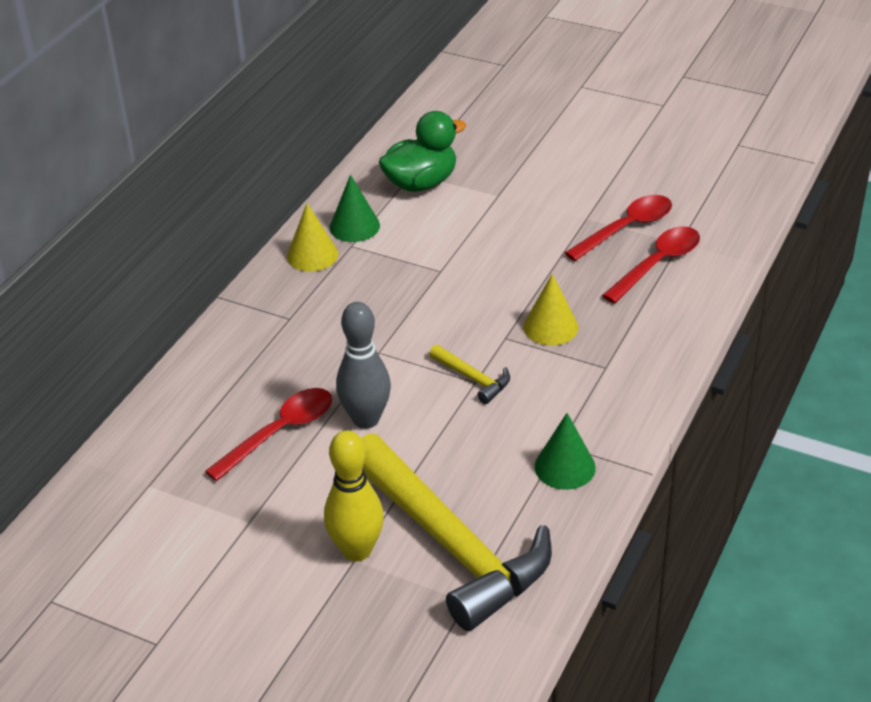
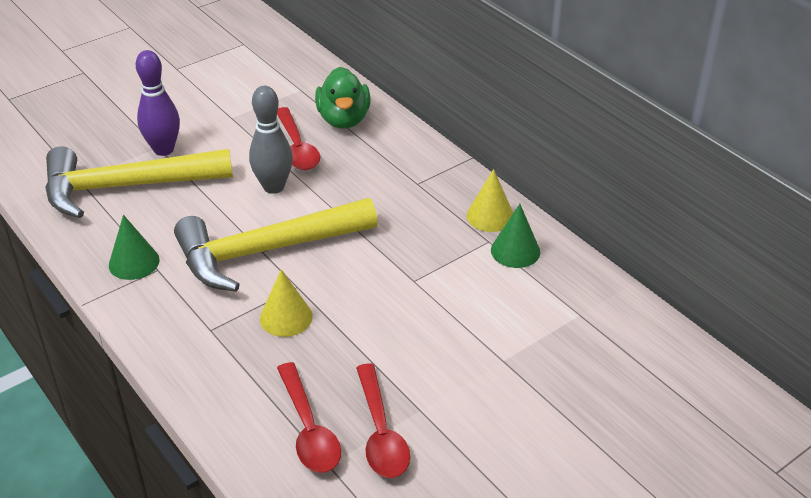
camera: 115 degrees right, 0 degrees up
(357, 550) = (163, 149): yellow bowling pin -> purple bowling pin
(421, 183) = (557, 314): green duck -> green duck (344, 119)
(473, 379) = (266, 251): yellow hammer -> yellow hammer, size x2.49

